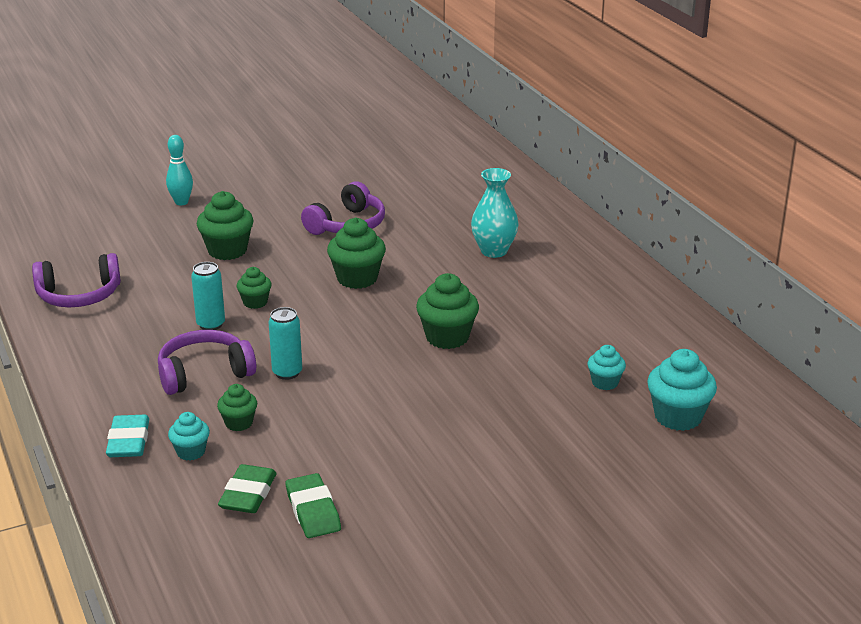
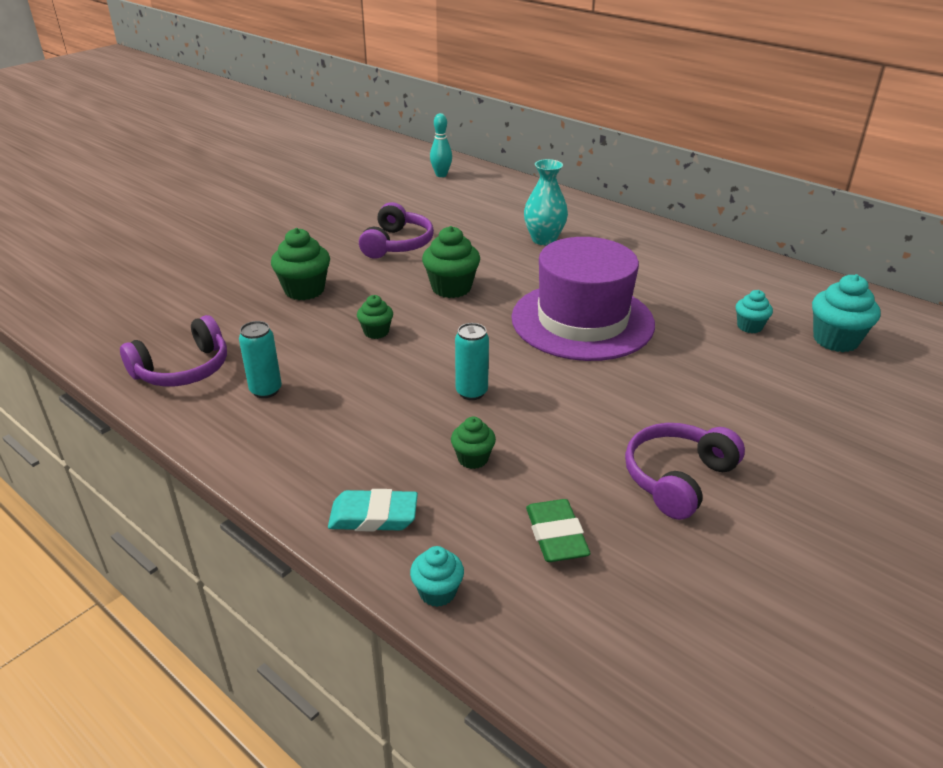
camera: 25 degrees left, 5 degrees up
(128, 441) = (373, 516): turquoise eraser -> turquoise eraser turned 60 degrees counterclockwise
(181, 202) = (219, 256): turquoise bowling pin -> turquoise bowling pin (441, 175)
(191, 452) = (452, 506): turquoise cupcake -> turquoise cupcake (437, 592)
(204, 373) = (389, 416): purple headphones -> purple headphones (677, 478)
(211, 324) = (351, 364): turquoise can -> turquoise can (266, 390)
(313, 511) = (638, 532): green eraser -> none
(447, 337) = (582, 321): green cupcake -> purple hat

